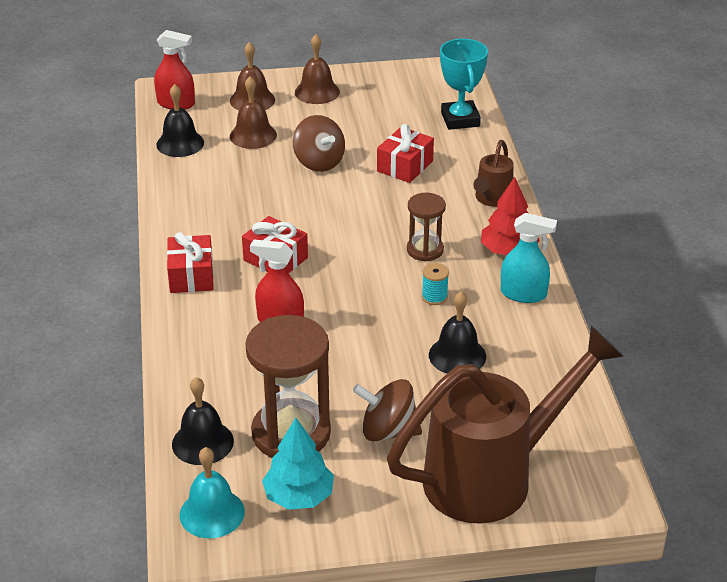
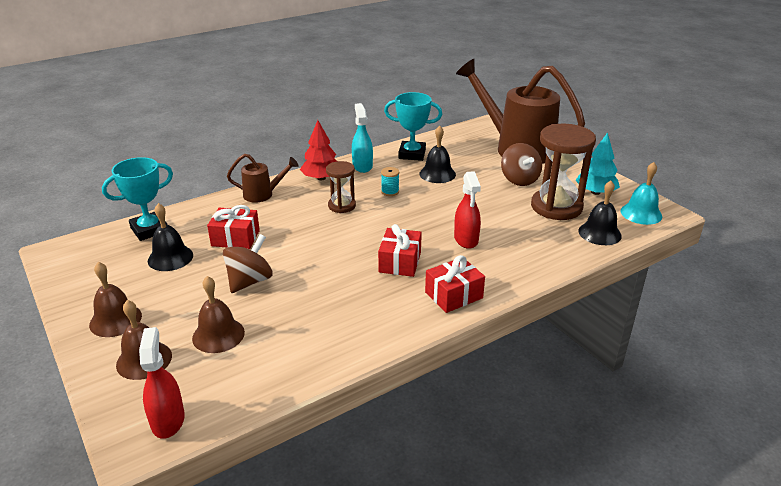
camera: 115 degrees left, 5 degrees down
(180, 143) = (255, 382): black bell -> black bell (170, 258)
(535, 351) = (412, 154): none -> turquoise trophy

